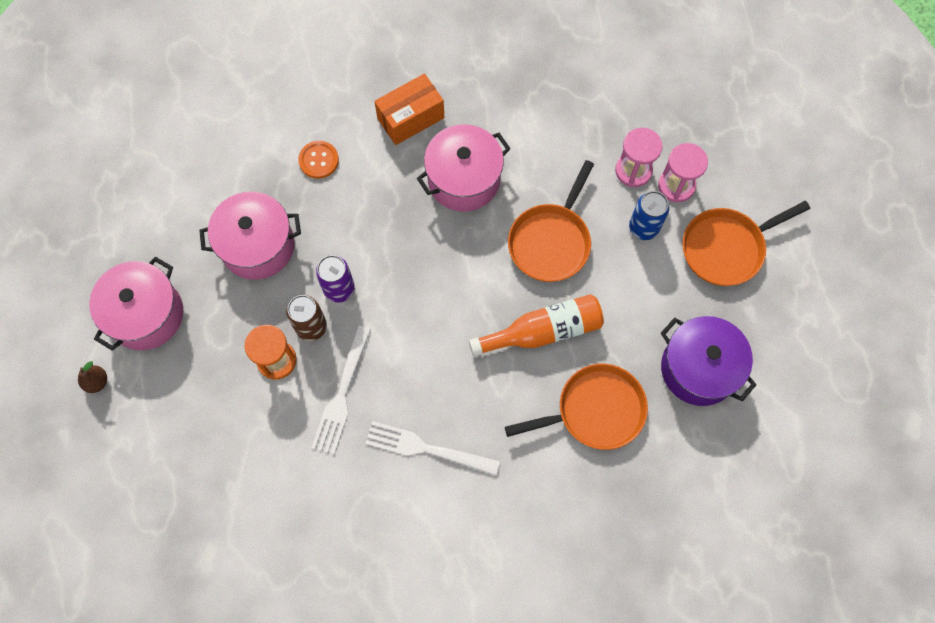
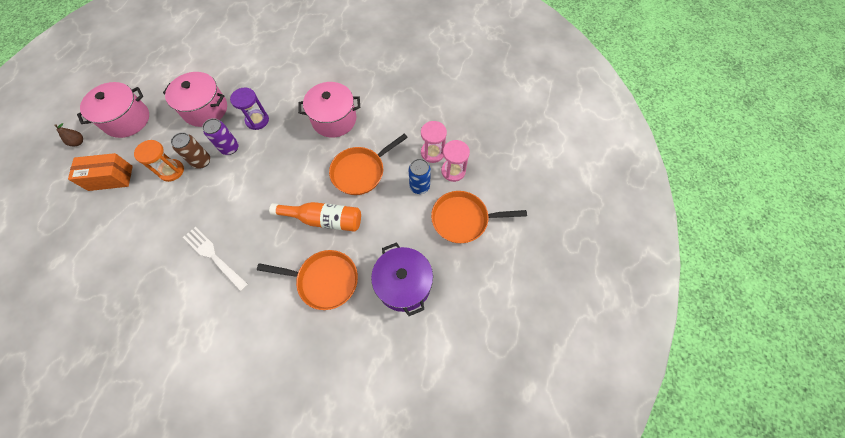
camera: 25 degrees right, 5 degrees down
(318, 160) = (266, 80): orange button -> none
(342, 394) = (191, 204): white fork -> none
(350, 229) = (257, 120): none -> purple hourglass
(411, 118) = (327, 78): orange box -> orange box (110, 178)

